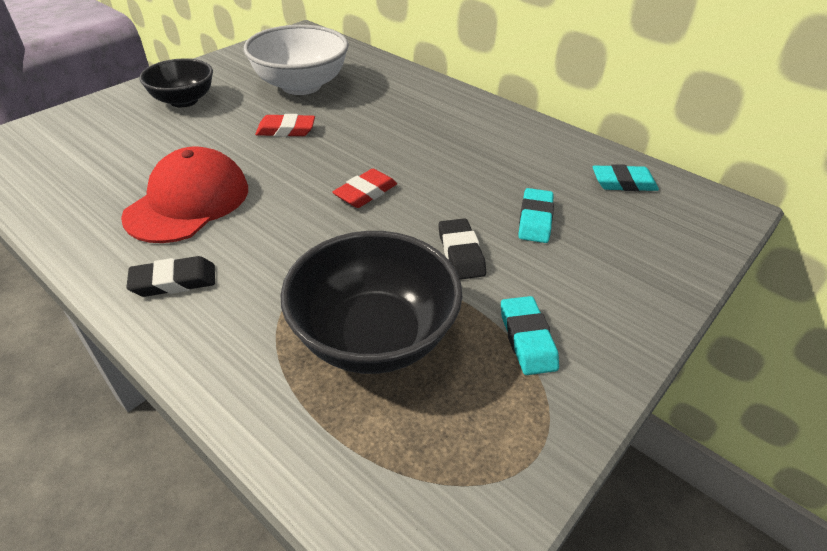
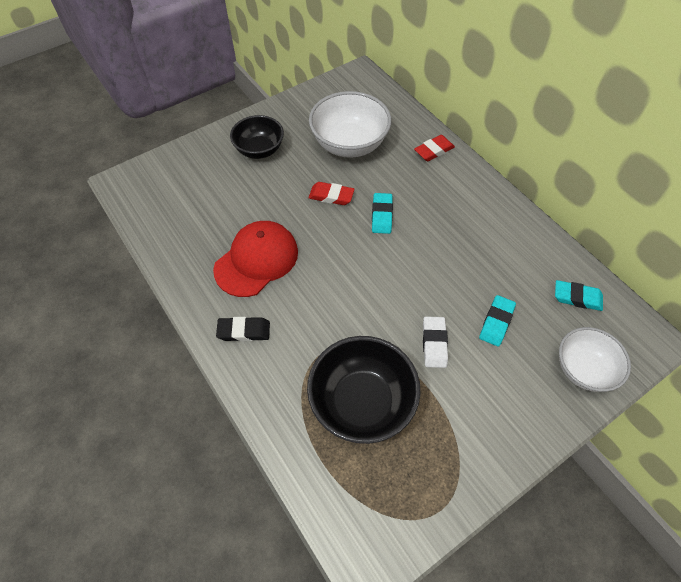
camera: 15 degrees right, 15 degrees up
(365, 193) = (379, 273): red eraser -> red eraser (434, 150)
(461, 253) = (434, 343): black eraser -> white eraser
(527, 339) = (460, 425): turquoise eraser -> turquoise eraser (382, 215)
(664, 249) = (583, 369): none -> white bowl

